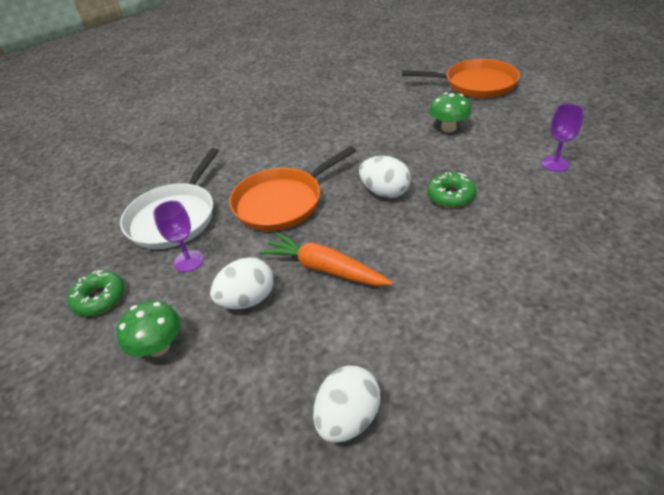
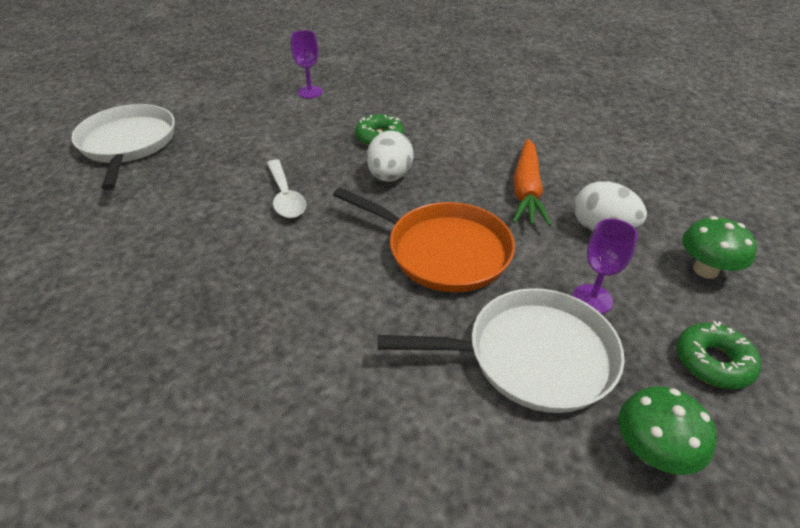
camera: 115 degrees left, 0 degrees up
(348, 418) = (648, 149): white egg -> none
(381, 142) = (285, 197): none -> white spoon
(448, 128) = (246, 152): green mushroom -> green mushroom (652, 452)
(476, 84) = (128, 144): orange pan -> white pan

